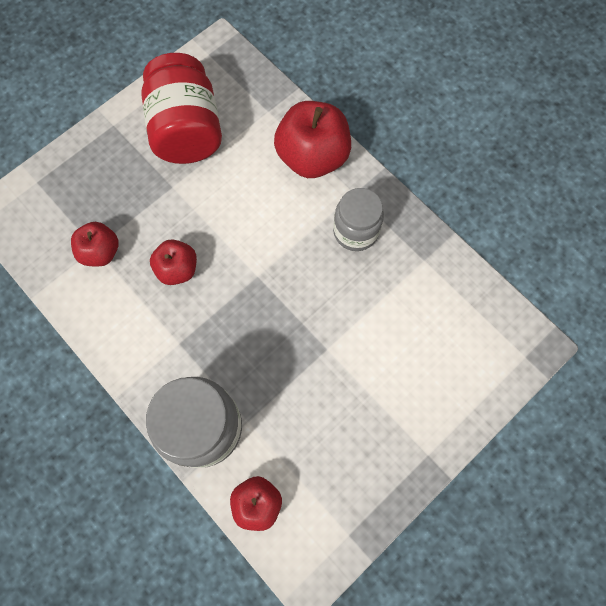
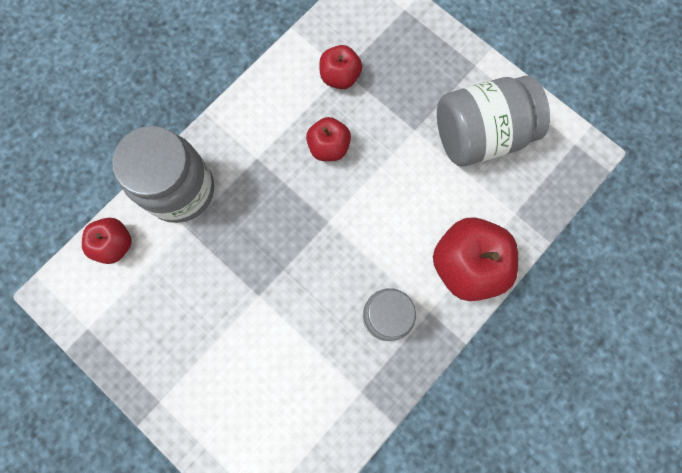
camera: 85 degrees right, 5 degrees up
(187, 130) = (480, 135): red jar -> grey jar

